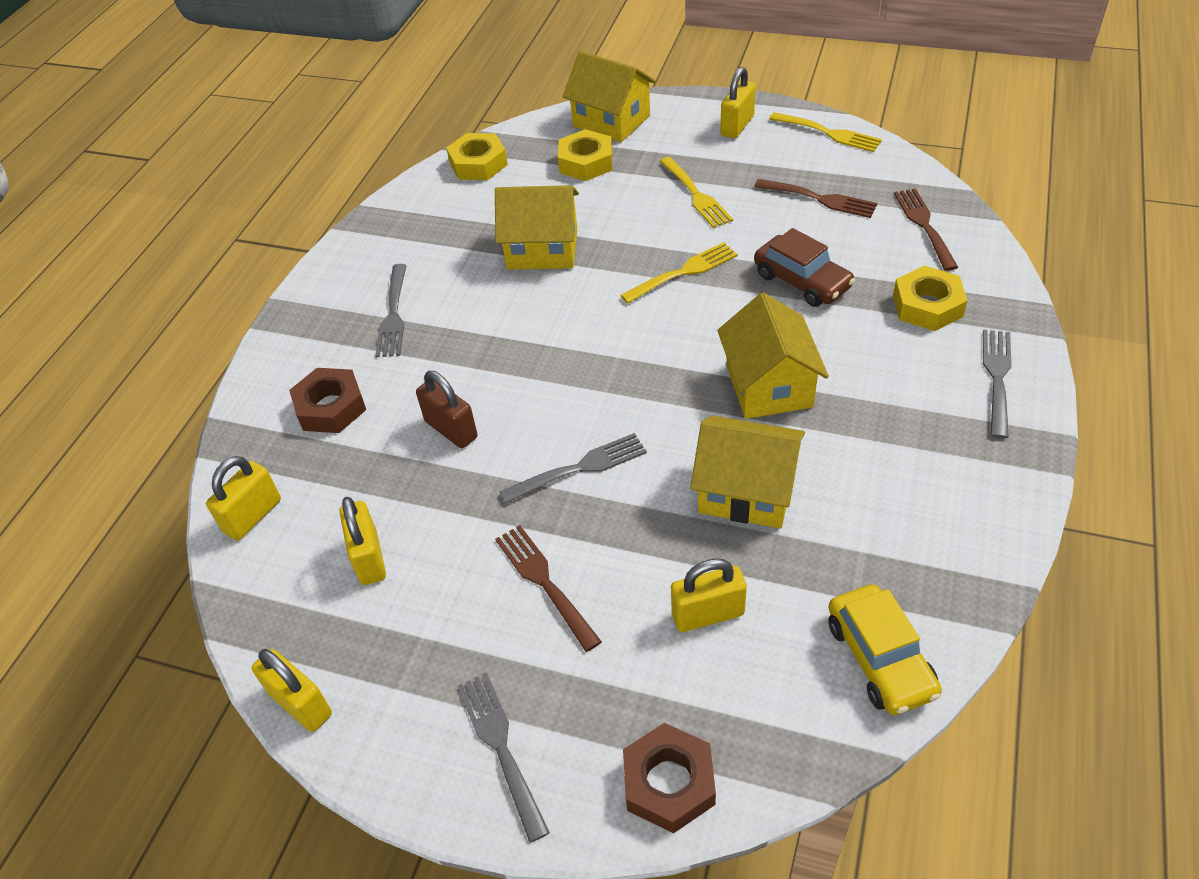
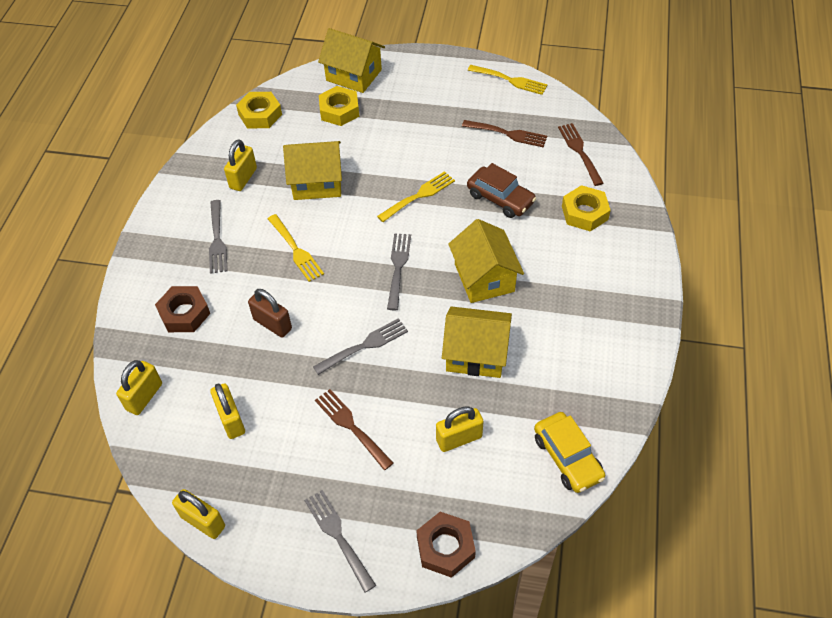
camera: 10 degrees left, 5 degrees up
(695, 195) = (421, 134): yellow fork -> yellow fork (295, 250)
(737, 126) = (445, 76): yellow padlock -> yellow padlock (243, 178)
(997, 378) = (631, 263): grey fork -> grey fork (398, 268)

